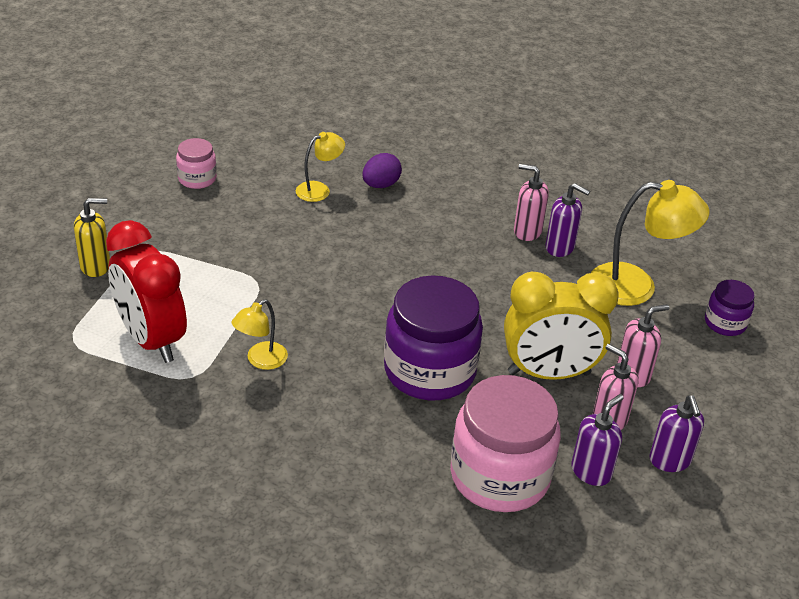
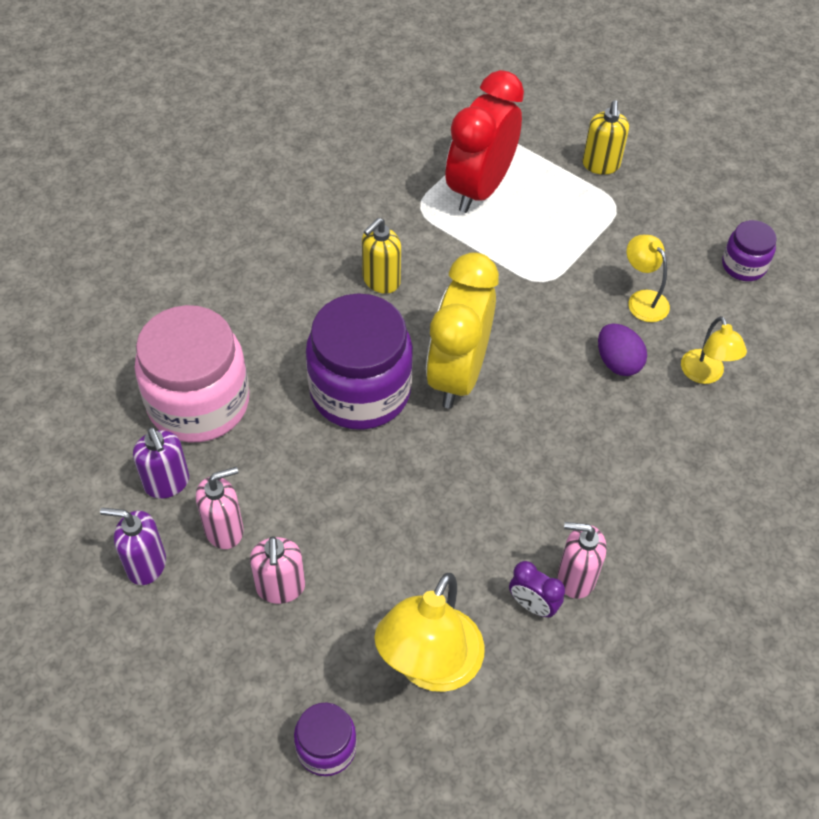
camera: 110 degrees right, 15 degrees up
(151, 340) = (479, 189): red clock -> red clock turned 45 degrees counterclockwise
(197, 179) = (743, 265): pink jar -> purple jar
(261, 360) = (423, 260): yellow lamp -> yellow lamp (642, 300)
(298, 384) = (381, 281): none -> yellow soap dispenser
(381, 185) = (706, 441): purple egg -> purple egg (617, 362)
(527, 231) = (575, 578): pink soap dispenser -> pink soap dispenser turned 120 degrees counterclockwise
(549, 373) = (315, 500): yellow clock -> yellow clock (457, 374)
(560, 247) = (532, 605): purple soap dispenser -> purple clock

